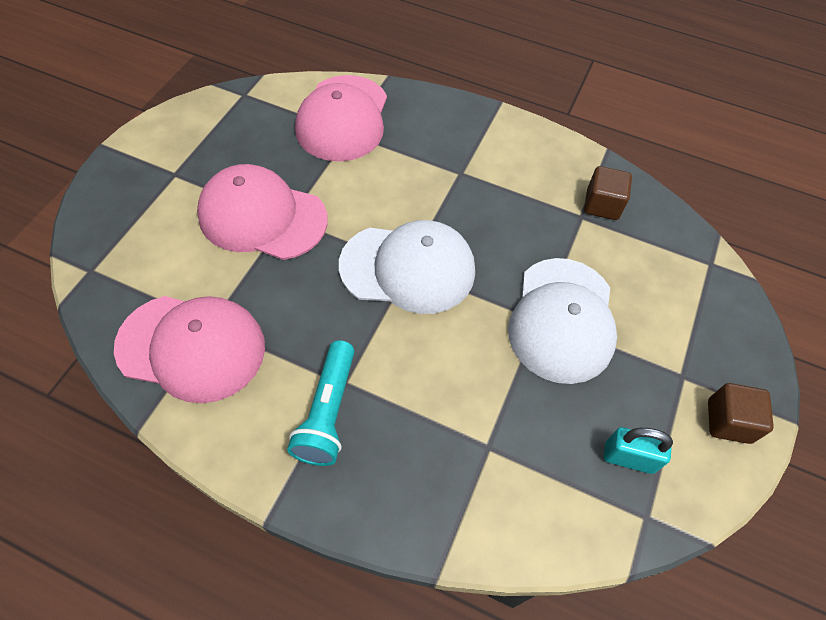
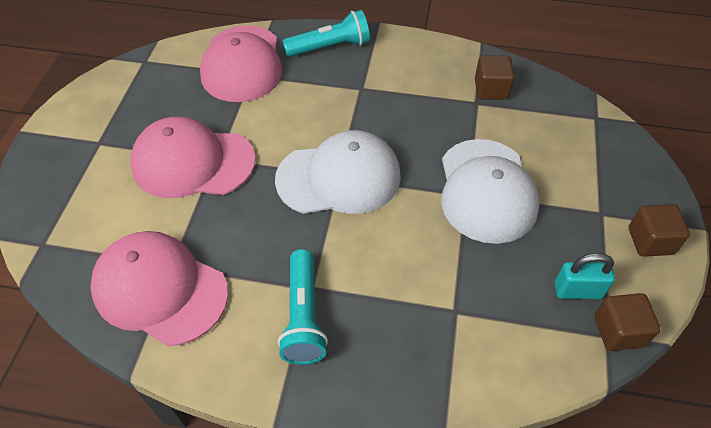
camera: 10 degrees left, 5 degrees down
(191, 347) = (160, 289): pink cap -> pink cap turned 150 degrees counterclockwise
(441, 119) = (330, 47): none -> turquoise flashlight
(660, 515) = (618, 331): none -> brown cube

